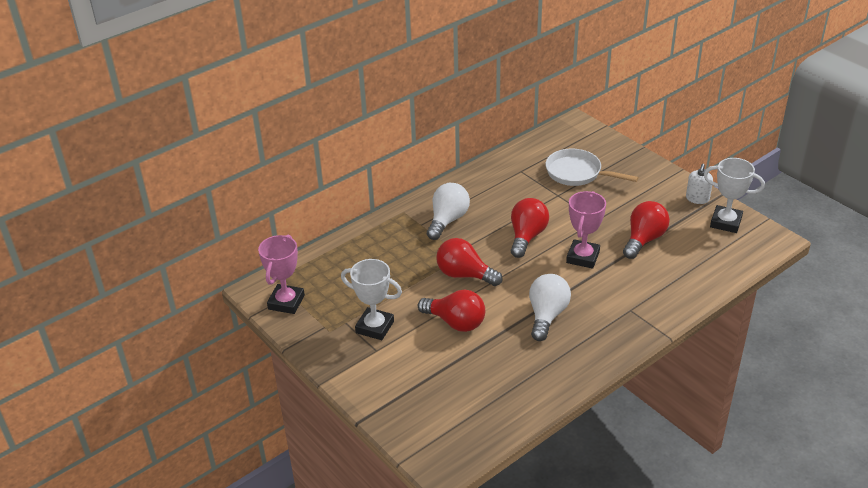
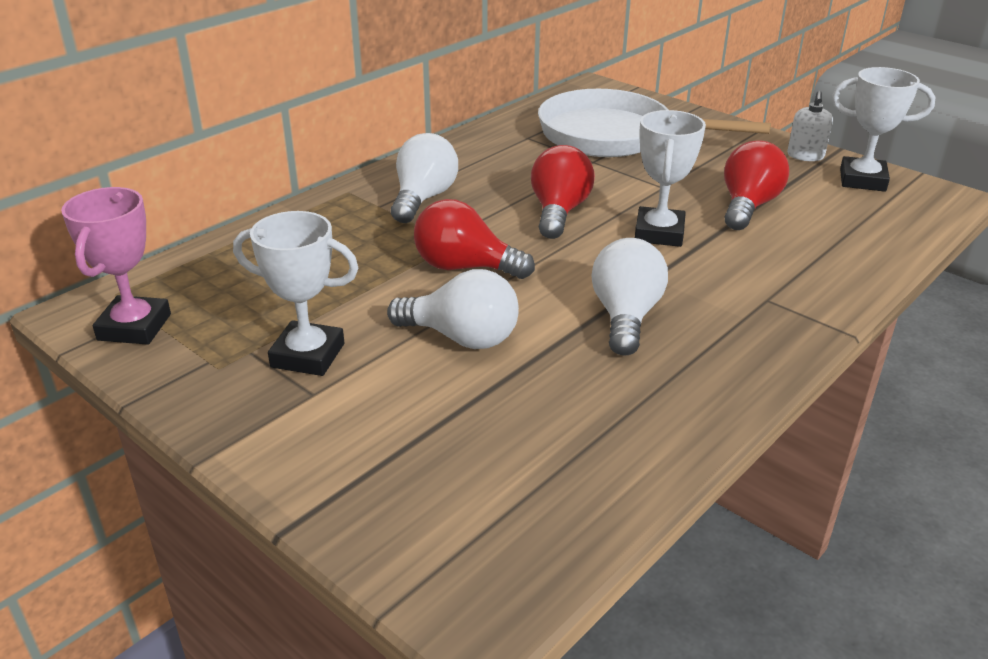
camera: 10 degrees left, 5 degrees down
(456, 322) = (462, 338): red light bulb -> white light bulb
(577, 173) = (614, 136): white pan -> white pan, size x1.55
(583, 257) = (659, 233): pink trophy -> white trophy

